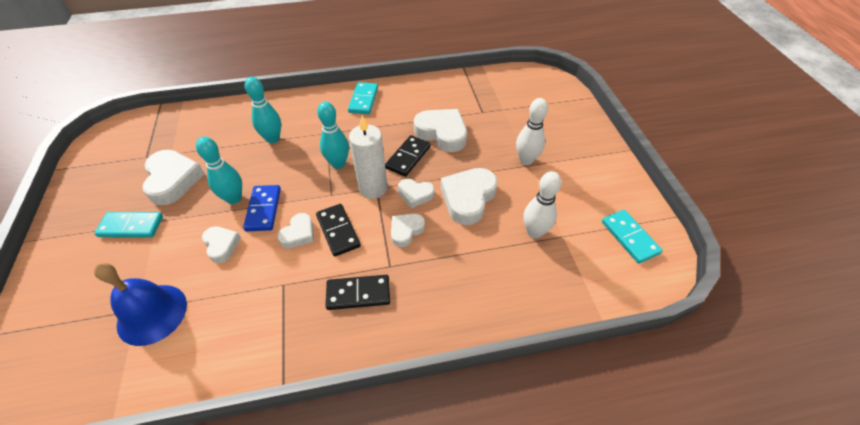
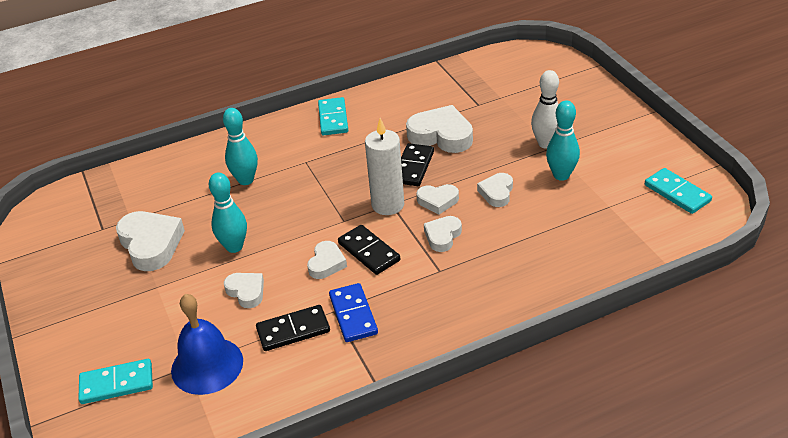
camera: 10 degrees left, 10 degrees down
(131, 226) = (131, 297): turquoise domino -> turquoise domino (116, 383)
(263, 209) = (274, 250): blue domino -> blue domino (353, 315)
(338, 164) = (336, 189): turquoise bowling pin -> turquoise bowling pin (561, 175)
(358, 294) = (418, 301): black domino -> black domino (293, 330)
(468, 198) = (497, 193): white heart -> white heart, size x0.57
(534, 232) = (579, 209): white bowling pin -> none

